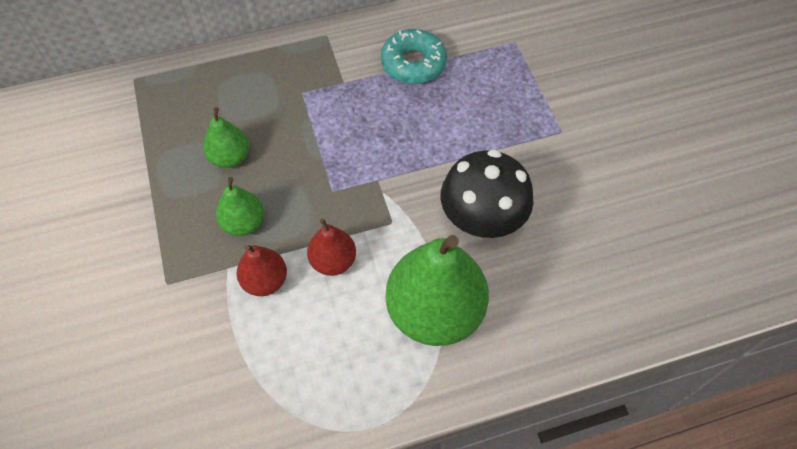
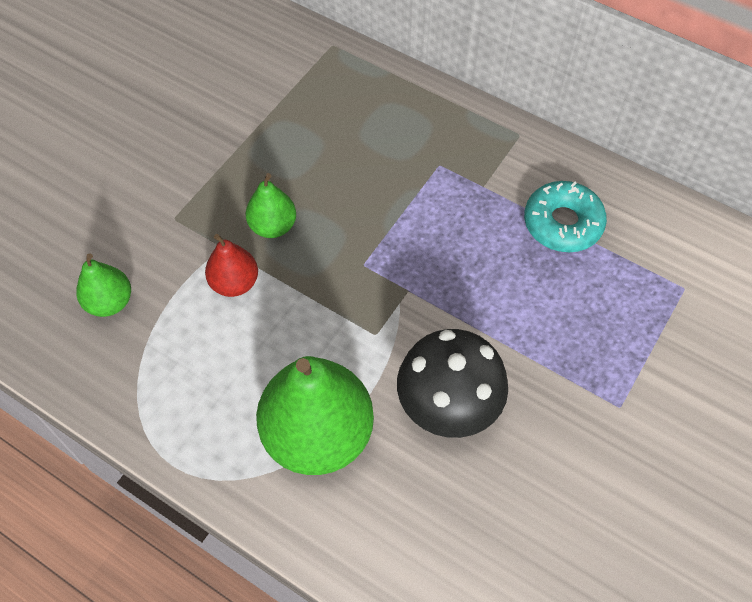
camera: 50 degrees right, 0 degrees up
(230, 157) = (324, 167): green pear -> green pear (110, 302)
(333, 261) = (296, 318): red pear -> none

